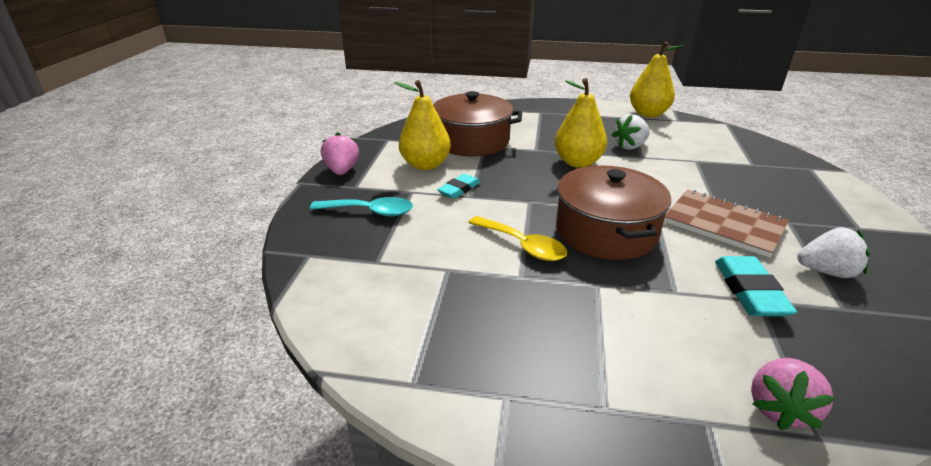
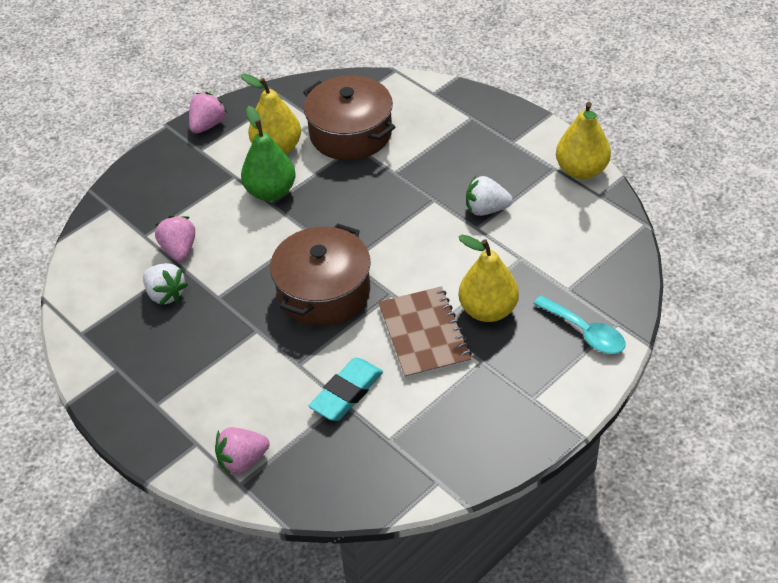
camera: 40 degrees right, 15 degrees up
(370, 212) = (184, 184): turquoise spoon -> turquoise spoon (585, 332)
(430, 257) = (179, 250): none -> pink strawberry
(459, 189) = (271, 192): turquoise eraser -> green pear
(523, 246) = (249, 272): yellow spoon -> none
(578, 162) = (407, 207): yellow pear -> yellow pear (488, 310)
(826, 272) = (428, 412): white strawberry -> white strawberry (165, 294)

